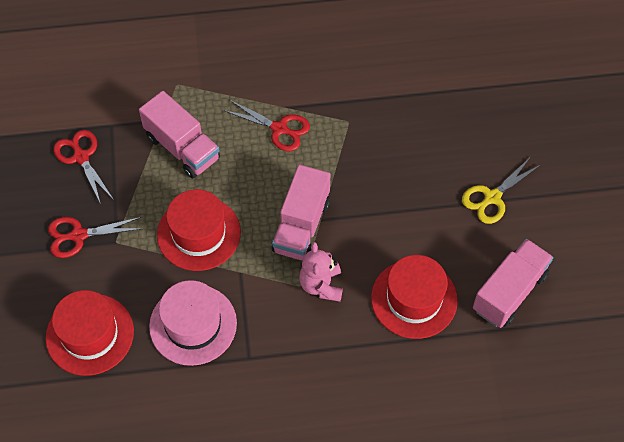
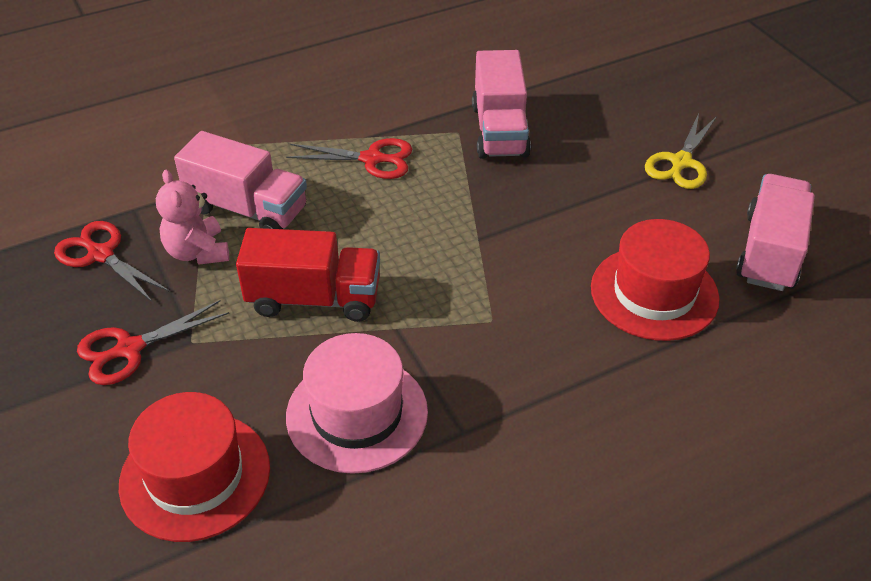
camera: 20 degrees left, 15 degrees down
(198, 233) = (314, 298): red hat -> red truck
(301, 226) = (456, 252): pink truck -> pink truck (499, 130)
(321, 285) = (520, 312): pink teddy bear -> pink teddy bear (197, 252)

